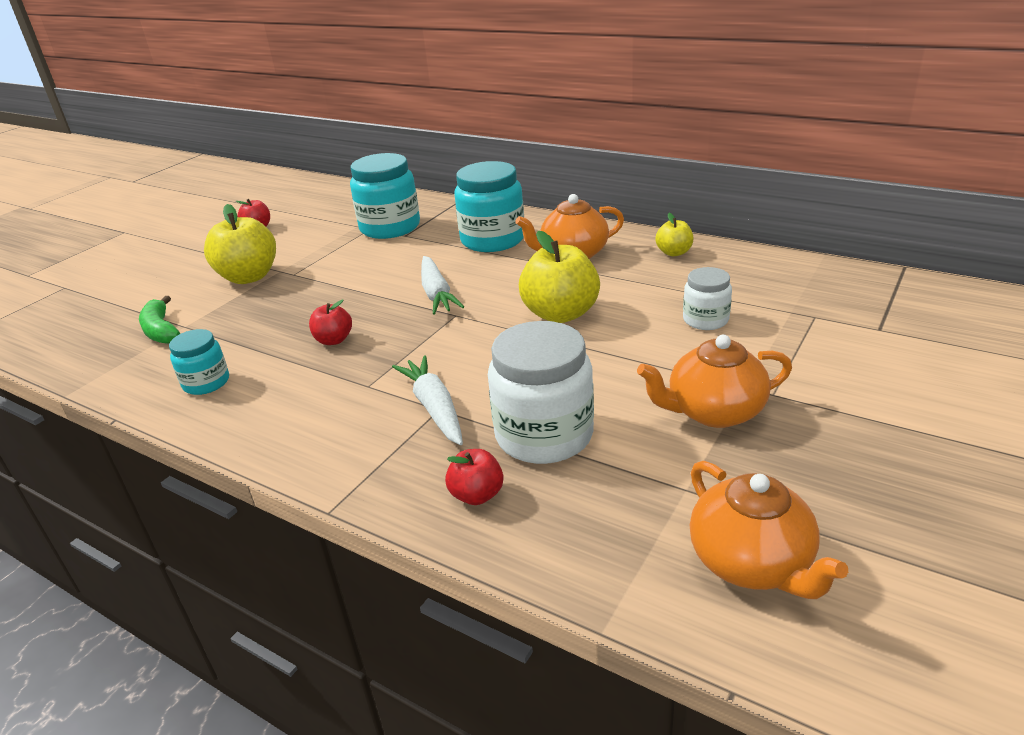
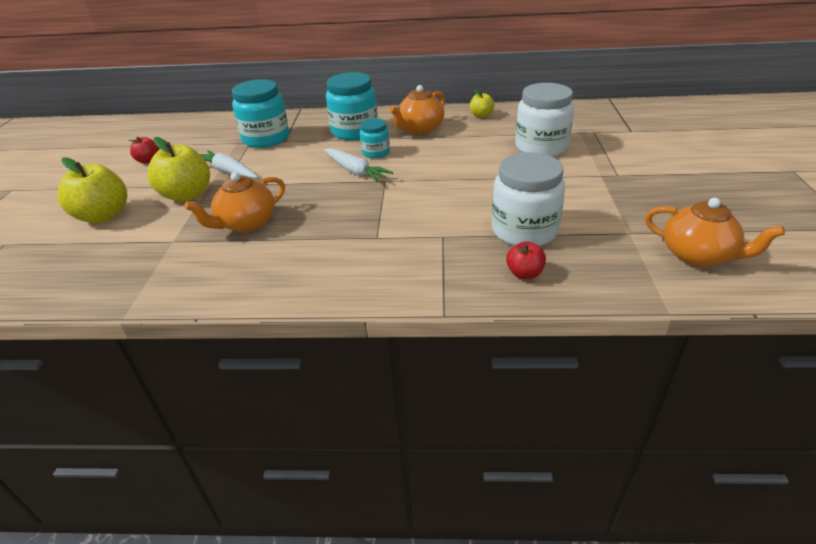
camera: 30 degrees left, 5 degrees up
(161, 330) = (154, 249): green banana -> none
(206, 383) = (246, 271): turquoise jar -> turquoise jar (376, 152)
(334, 340) = (315, 217): red apple -> none
(434, 408) = (439, 236): white carrot -> white carrot (228, 172)
(560, 314) = (453, 164): yellow apple -> yellow apple (104, 216)
(705, 320) = (541, 147): white jar -> white jar, size x1.82
(713, 412) = (599, 192): orange teapot -> orange teapot (246, 223)

